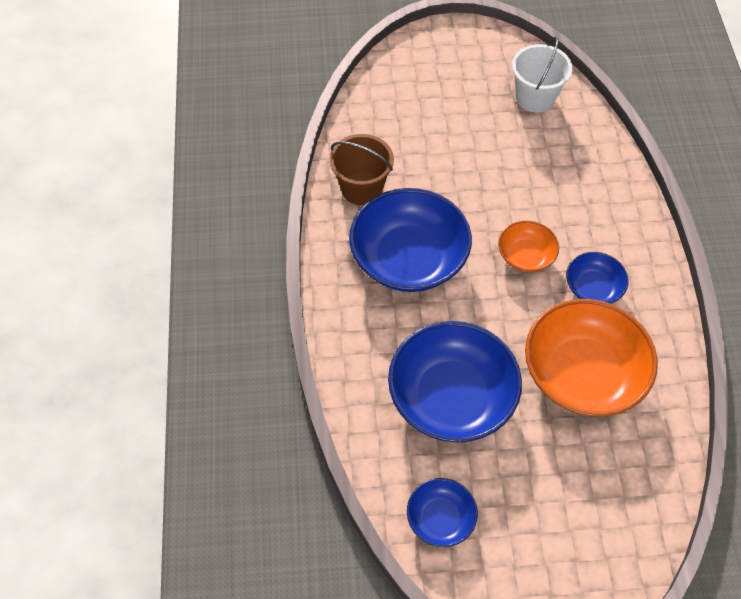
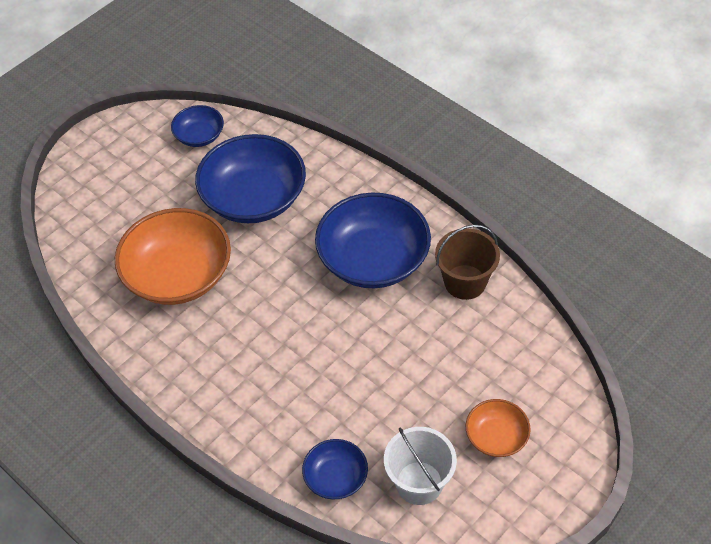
camera: 140 degrees right, 5 degrees down
(526, 256) = (291, 327): orange bowl -> orange bowl (496, 437)
(593, 288) = (219, 341): blue bowl -> blue bowl (336, 477)

